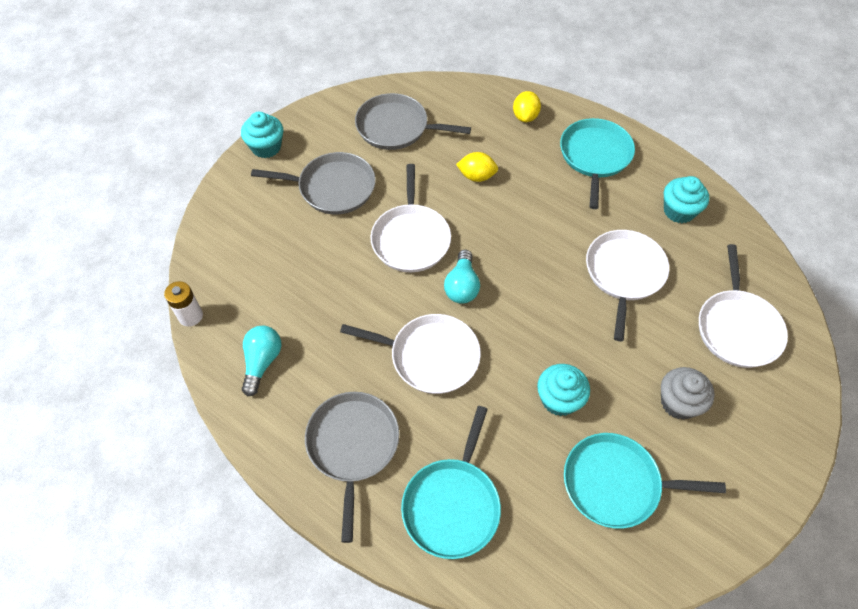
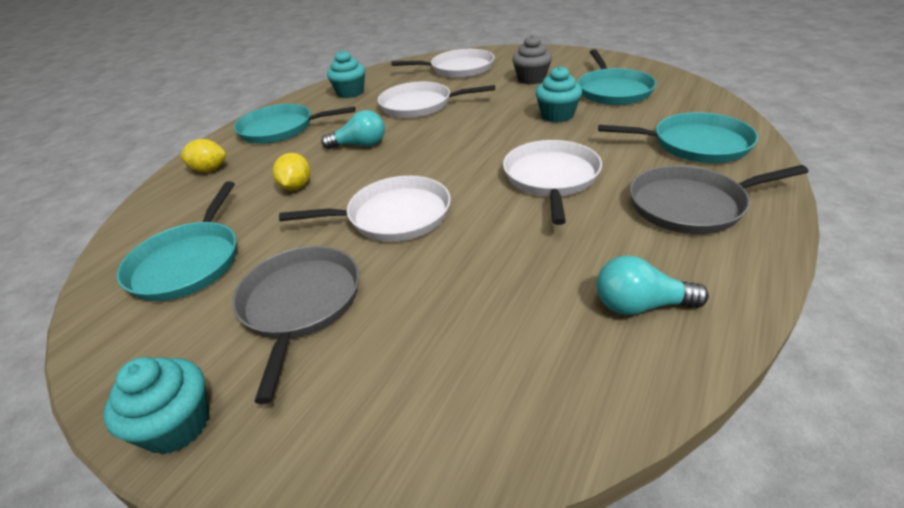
camera: 95 degrees left, 20 degrees down
(190, 316) = (611, 430): white battery -> none
(396, 127) = (189, 262): grey pan -> turquoise pan
(462, 286) = (455, 173): turquoise light bulb -> turquoise light bulb (360, 145)

